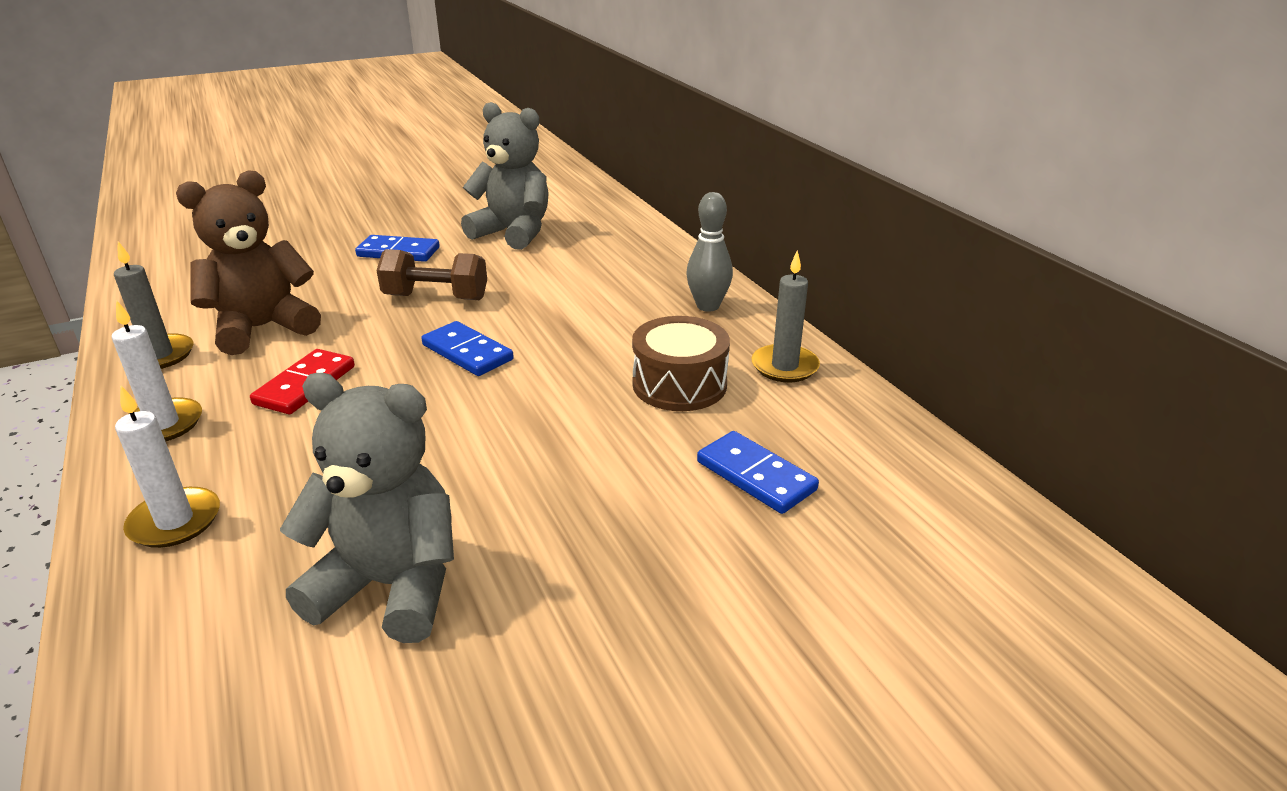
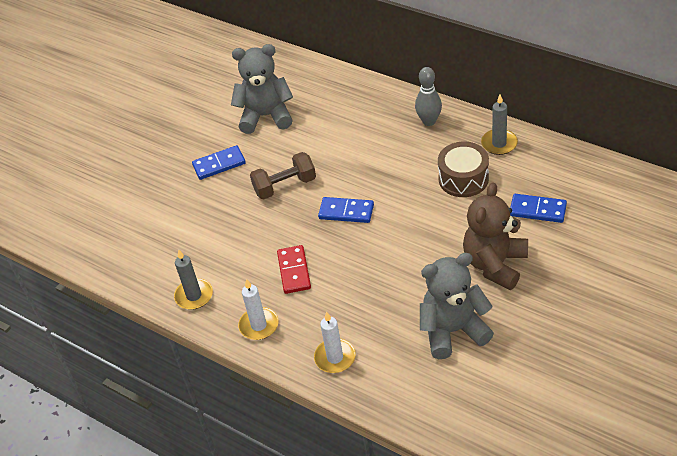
camera: 25 degrees left, 15 degrees up
(263, 328) = (221, 252): brown teddy bear -> brown teddy bear (495, 264)

